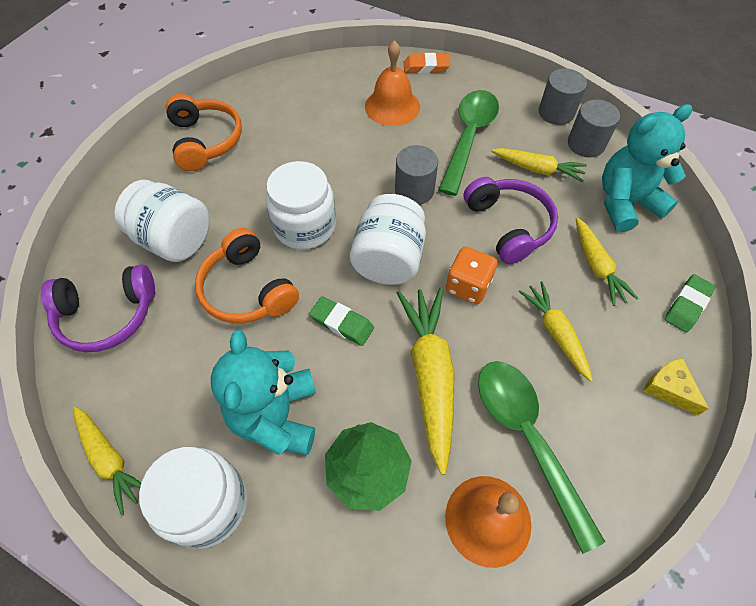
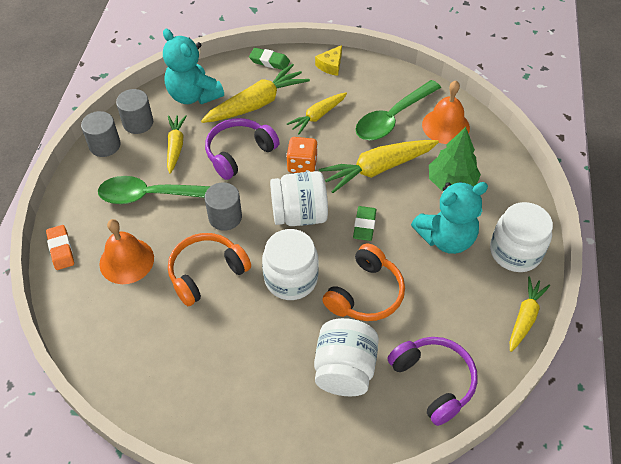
camera: 110 degrees left, 5 degrees down
(205, 141) = (220, 403): orange headphones -> orange headphones (206, 273)
(596, 266) = (256, 103): yellow carrot -> yellow carrot, size x1.62

